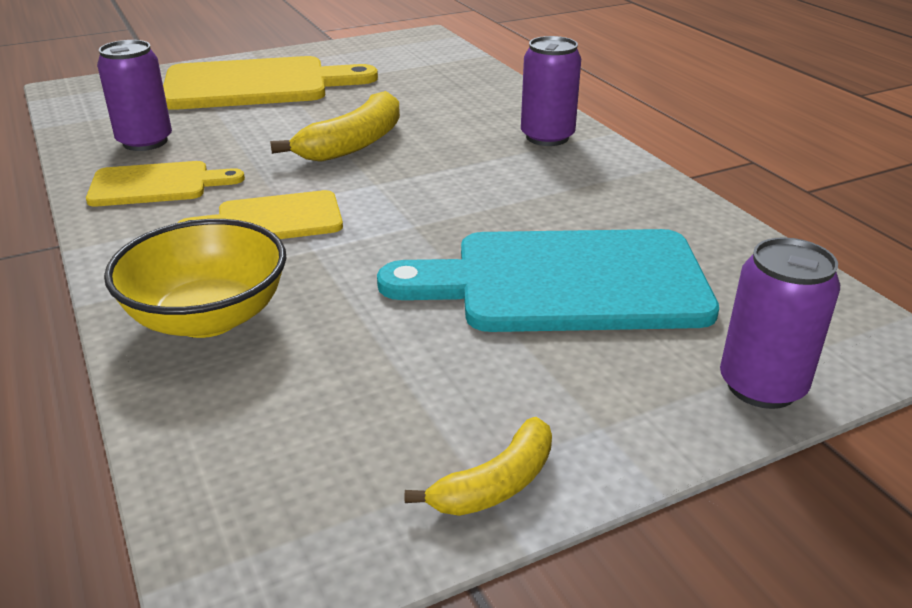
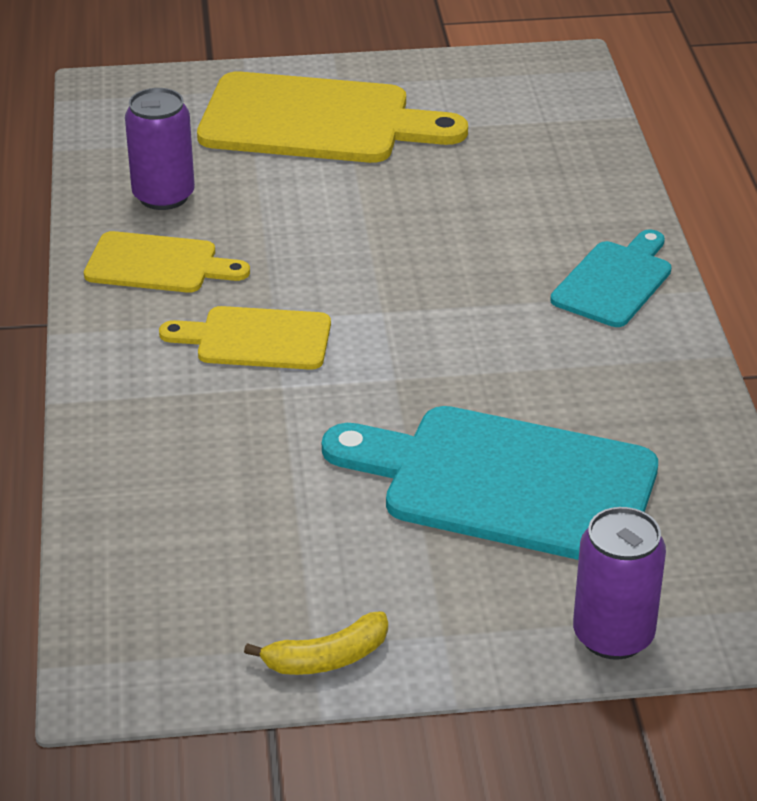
camera: 20 degrees right, 5 degrees up
(208, 317) = (157, 443): yellow bowl -> none
(354, 144) = (387, 246): yellow banana -> none
(547, 137) = (615, 281): purple can -> turquoise cutting board

